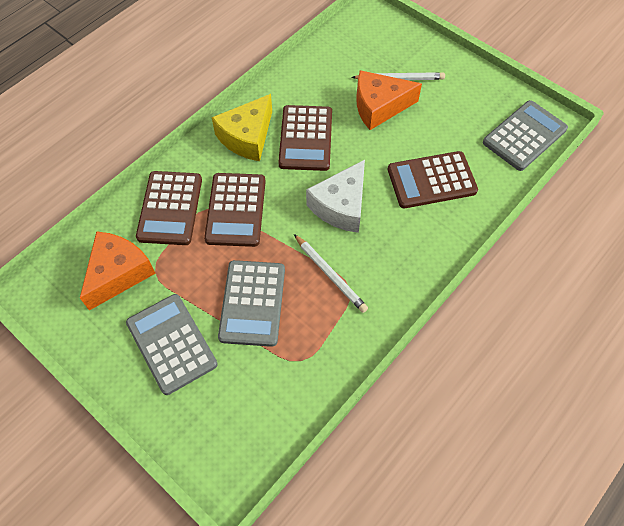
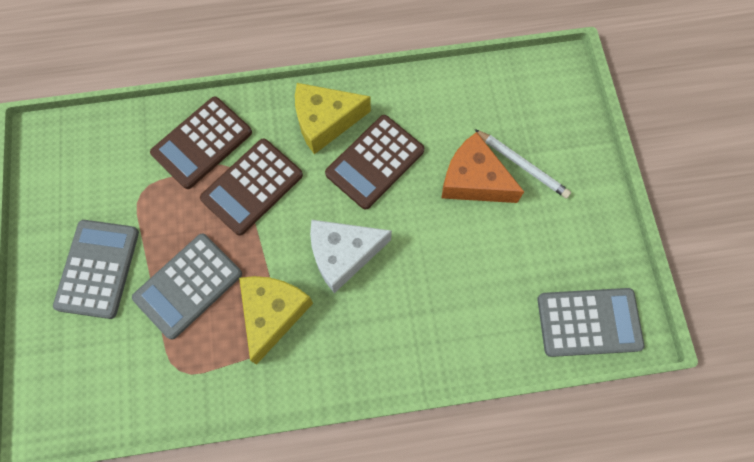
camera: 40 degrees right, 10 degrees up
(118, 273) = (113, 172): orange cheese -> none
(330, 275) = (273, 313): white pencil -> yellow cheese
(431, 180) = (449, 295): brown calculator -> none

